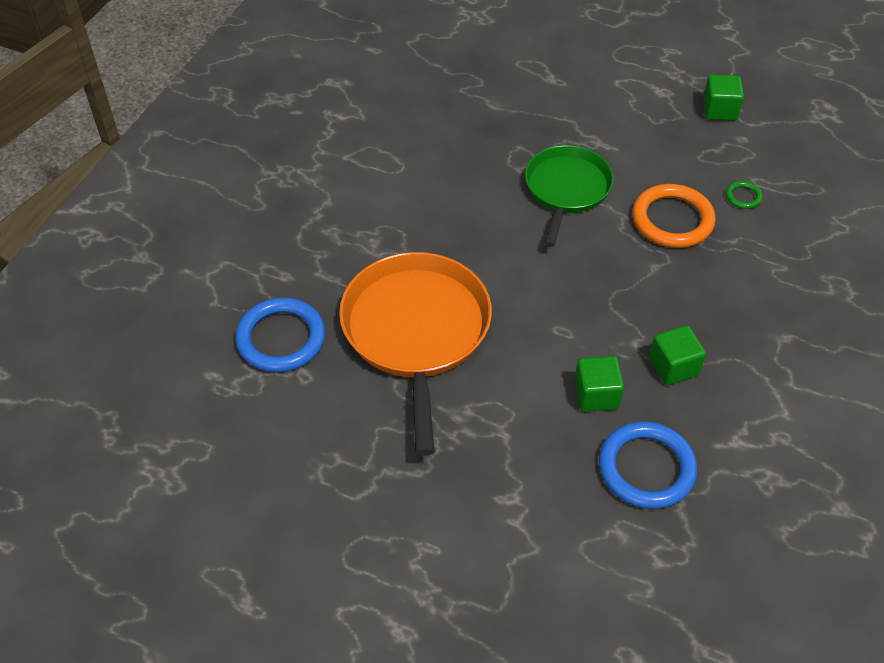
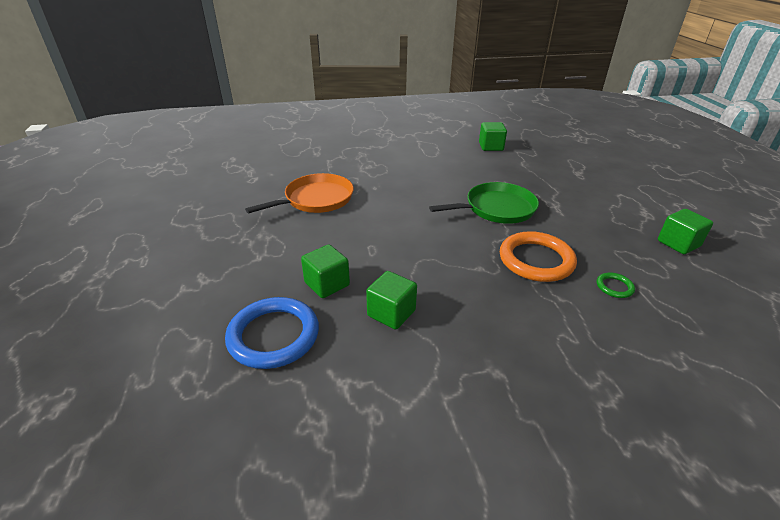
camera: 55 degrees right, 15 degrees down
(281, 338) = (273, 166): blue ring -> none
(416, 332) = (316, 199): orange pan -> orange pan, size x0.65
(427, 103) = (491, 147): none -> green cube

